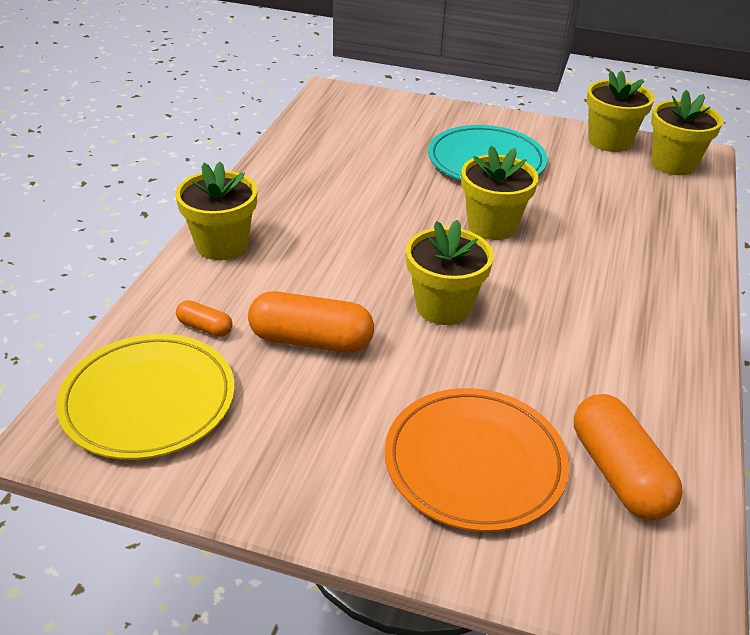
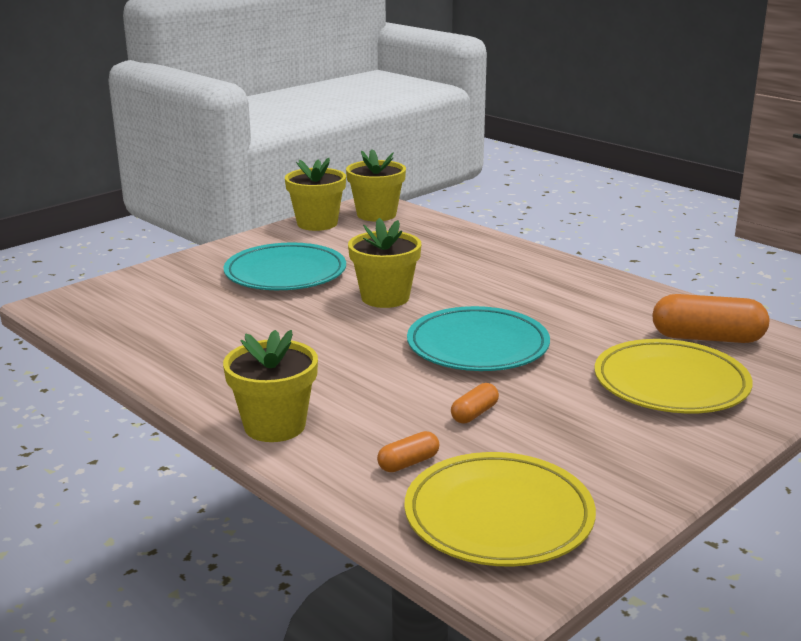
camera: 60 degrees left, 15 degrees down
(311, 341) = (474, 413): orange capsule -> orange capsule, size x0.50
(443, 307) = (477, 346): yellow flower pot -> turquoise plate
(474, 463) = (671, 383): orange plate -> yellow plate

